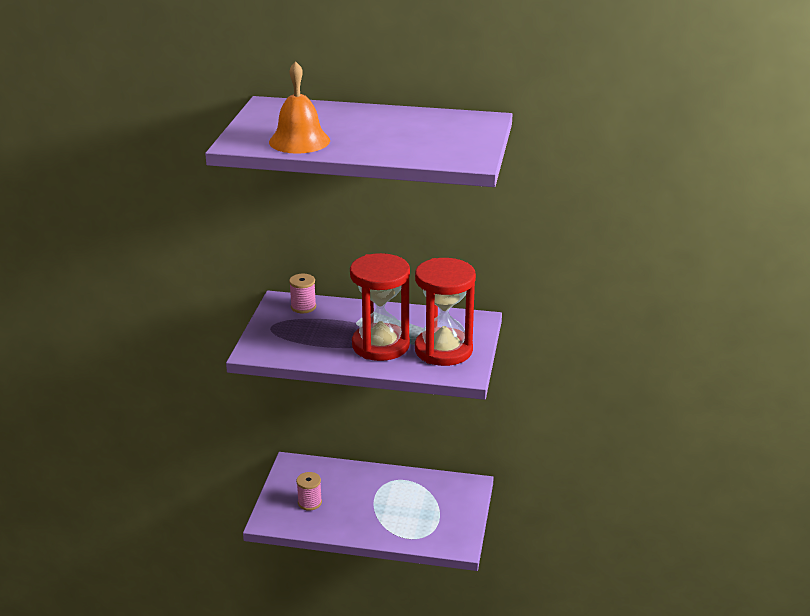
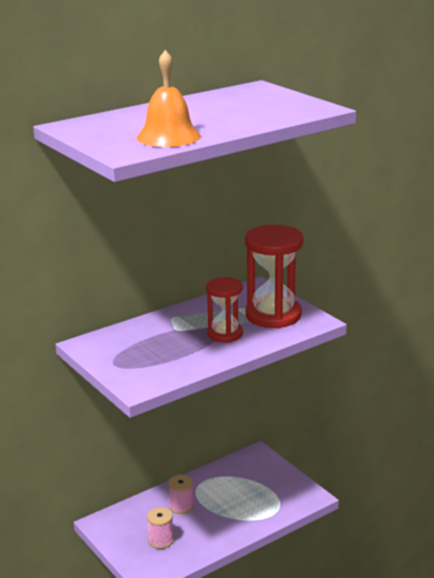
camera: 45 degrees left, 5 degrees down
(303, 307) = (112, 339): pink spool -> pink spool (181, 506)
(380, 345) = (225, 334): red hourglass -> red hourglass, size x0.61

